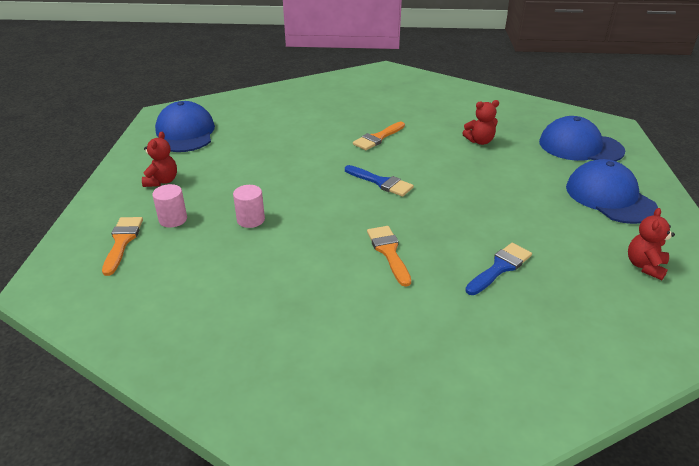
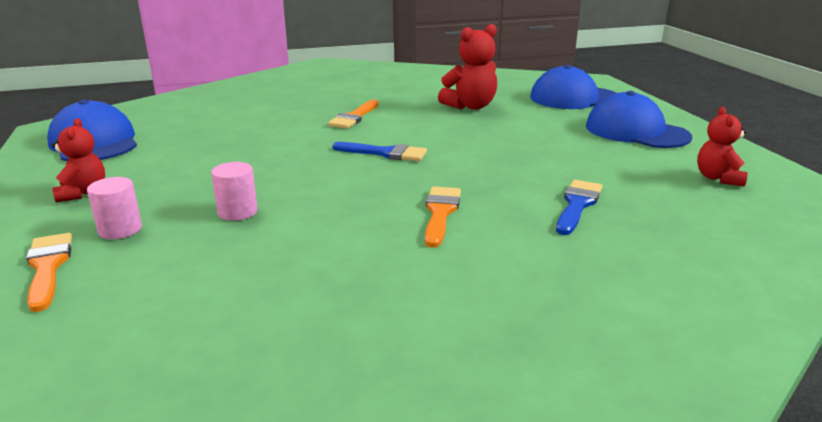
camera: 20 degrees left, 10 degrees down
(389, 252) = (440, 213): orange brush -> orange brush turned 45 degrees clockwise
(480, 141) = (470, 106): red teddy bear -> red teddy bear, size x1.52

